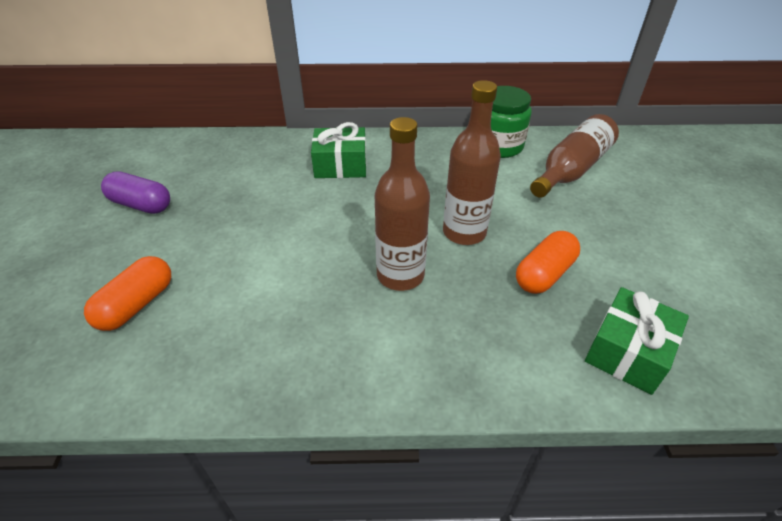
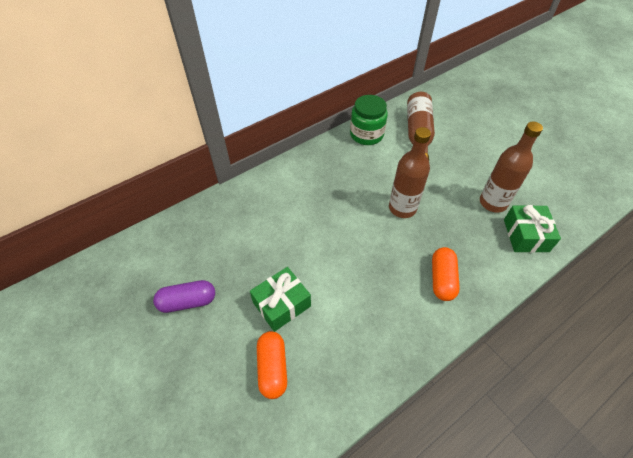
camera: 35 degrees left, 10 degrees up
(340, 165) = (288, 197): green gift -> green gift (282, 304)
(400, 275) = (396, 255): brown bottle -> brown bottle (493, 203)
(544, 274) = (460, 212): orange capsule -> orange capsule (442, 279)

